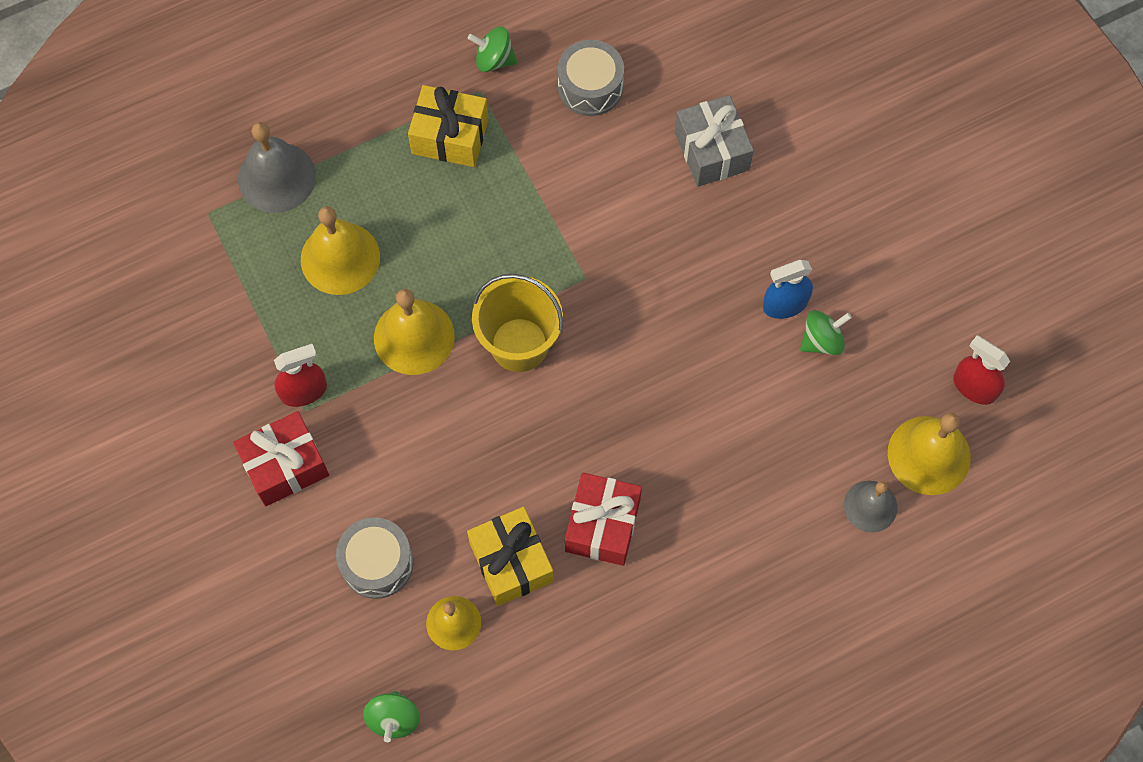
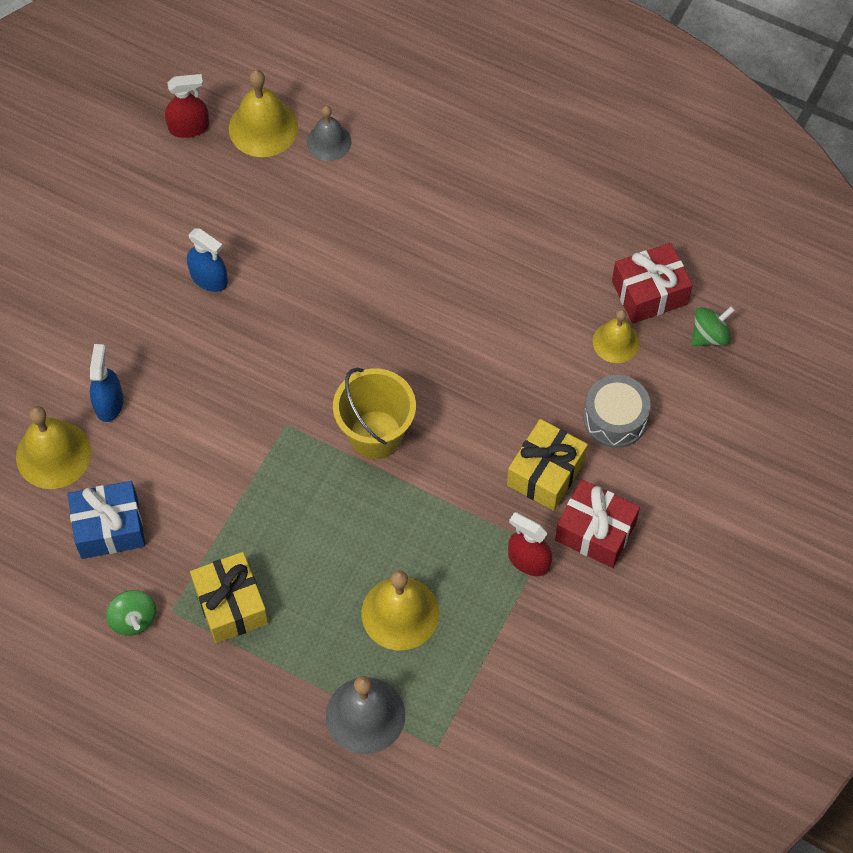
camera: 125 degrees left, 5 degrees down
(414, 337) = (425, 512): yellow bell -> yellow bell (53, 454)
(511, 562) = (544, 334): yellow gift -> yellow gift (546, 473)
(590, 87) = (109, 528): grey drum -> blue gift
(602, 525) = (472, 293): red gift -> red gift (649, 292)
(711, 151) = (109, 403): grey gift -> blue spray bottle
(822, 341) = (222, 238): green spinning top -> none
(974, 387) = (189, 127): red spray bottle -> red spray bottle turned 105 degrees counterclockwise

